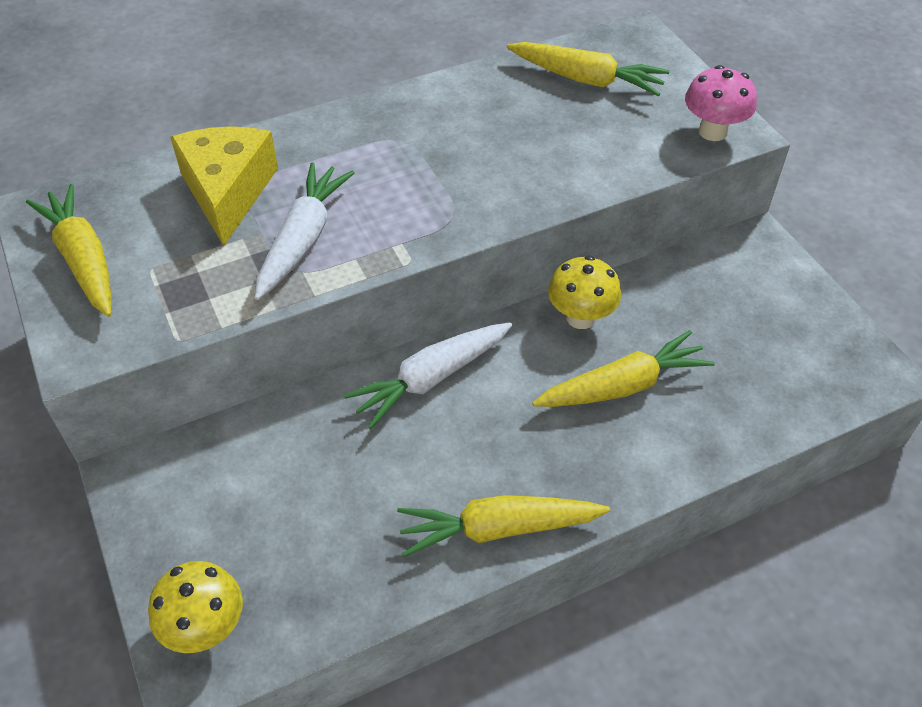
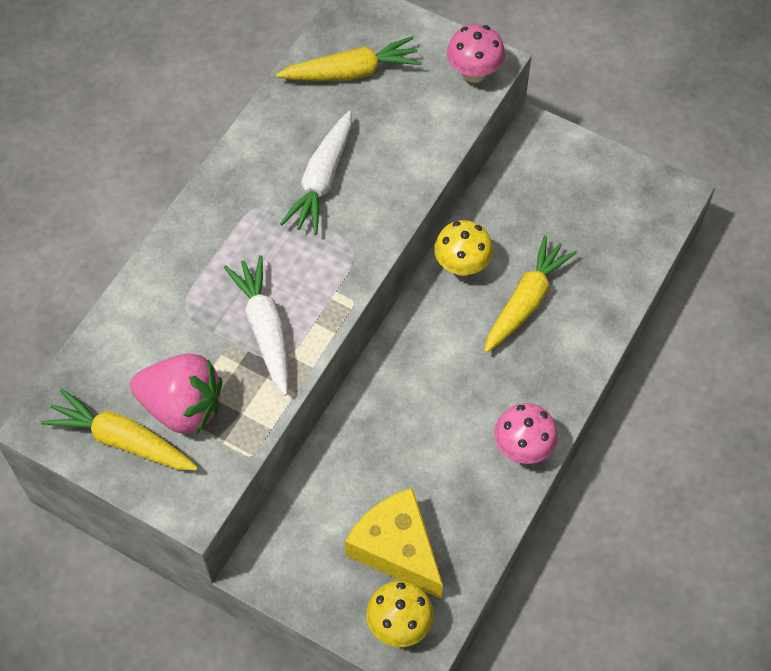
camera: 35 degrees left, 10 degrees up
(162, 262) = (182, 407): none -> pink strawberry
(228, 192) = (173, 323): yellow cheese -> yellow cheese (397, 549)
(431, 378) = (399, 373): white carrot -> white carrot (322, 180)
(498, 529) = (523, 448): yellow carrot -> pink mushroom

